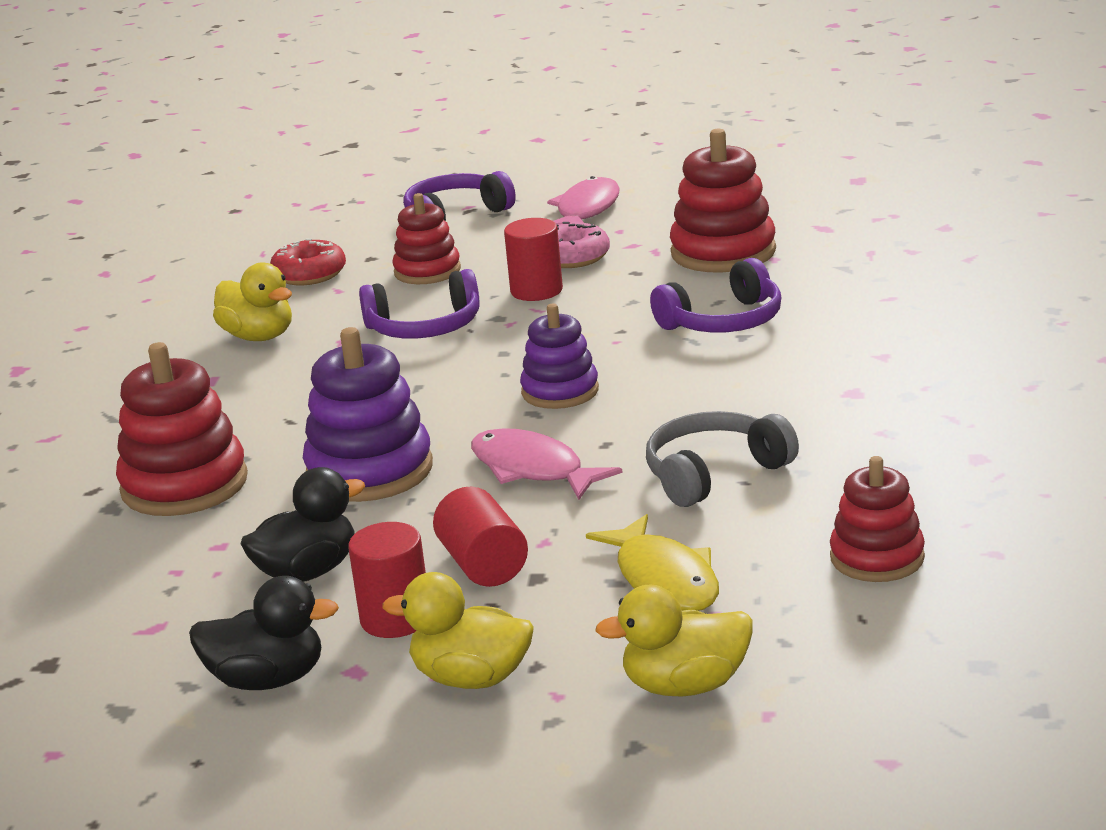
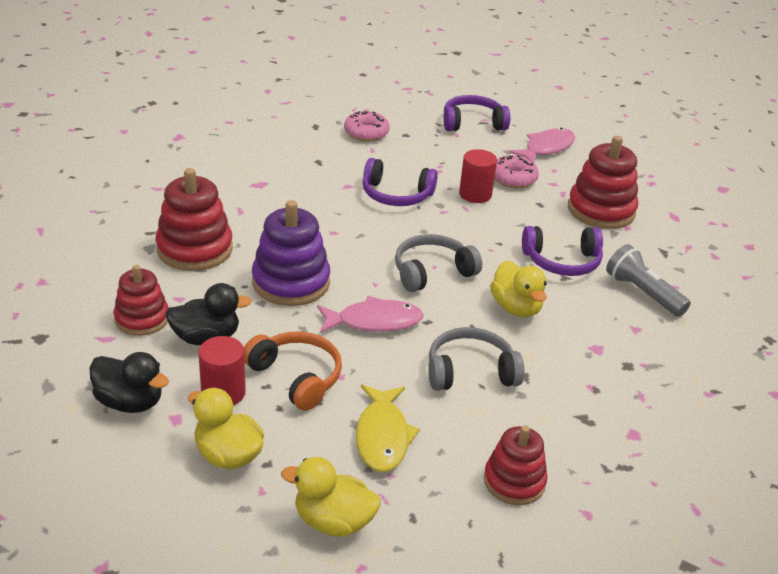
camera: 20 degrees right, 10 degrees up
(259, 336) = (308, 165): yellow duck -> yellow duck (516, 308)
(309, 274) = (366, 133): red donut -> pink donut
(427, 271) = (428, 156): red stacking toy -> red stacking toy (142, 319)
(483, 565) = (296, 377): red cylinder -> orange headphones
(532, 469) = (374, 321): pink fish -> pink fish turned 105 degrees clockwise
(560, 391) = (432, 272): purple stacking toy -> grey headphones
(857, 318) = (642, 293): none -> grey flashlight

